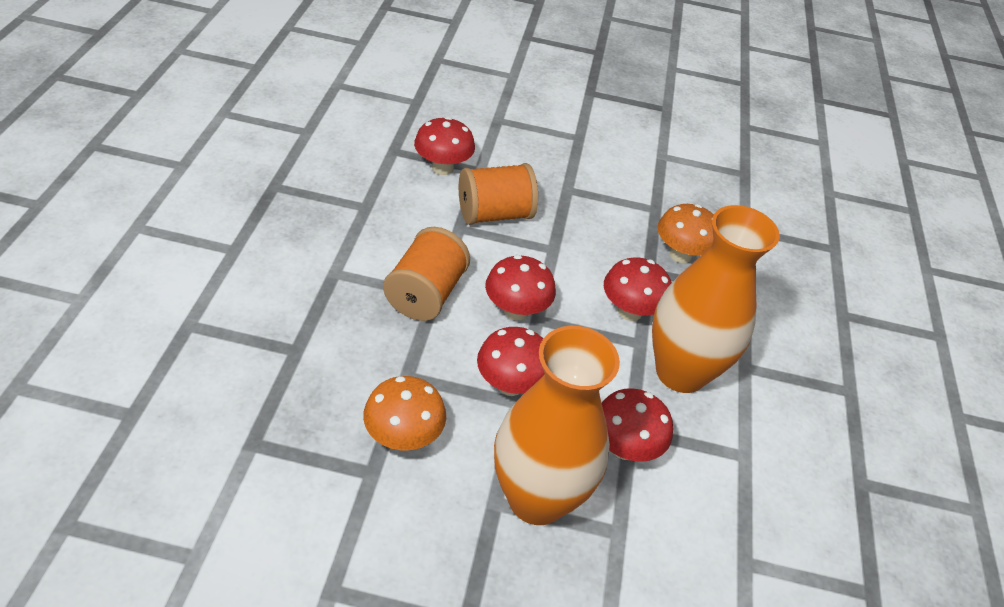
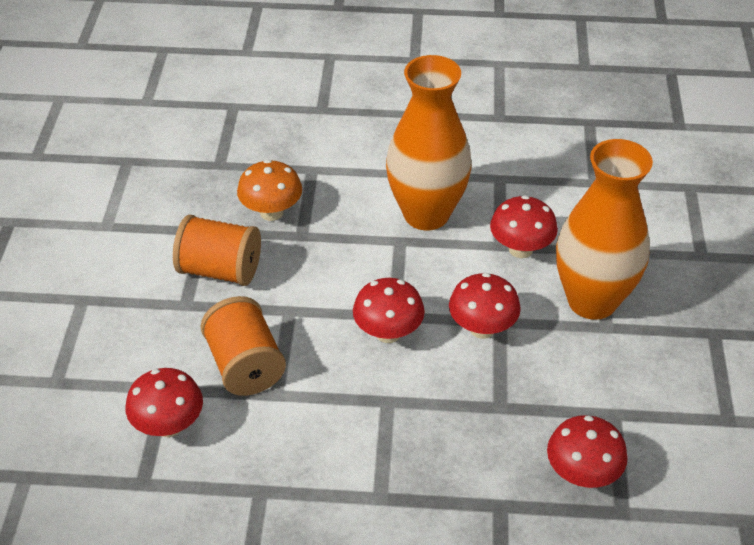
camera: 90 degrees left, 0 degrees up
(403, 437) = (569, 398): orange mushroom -> none
(426, 294) = (388, 409): orange spool -> orange spool (220, 270)
(630, 311) = (362, 248): red mushroom -> red mushroom (582, 474)

